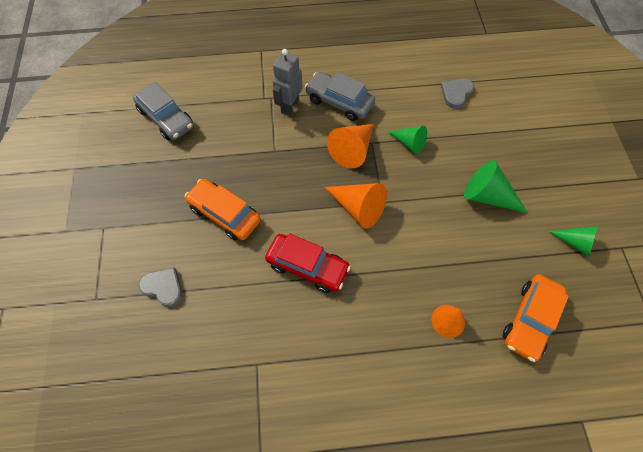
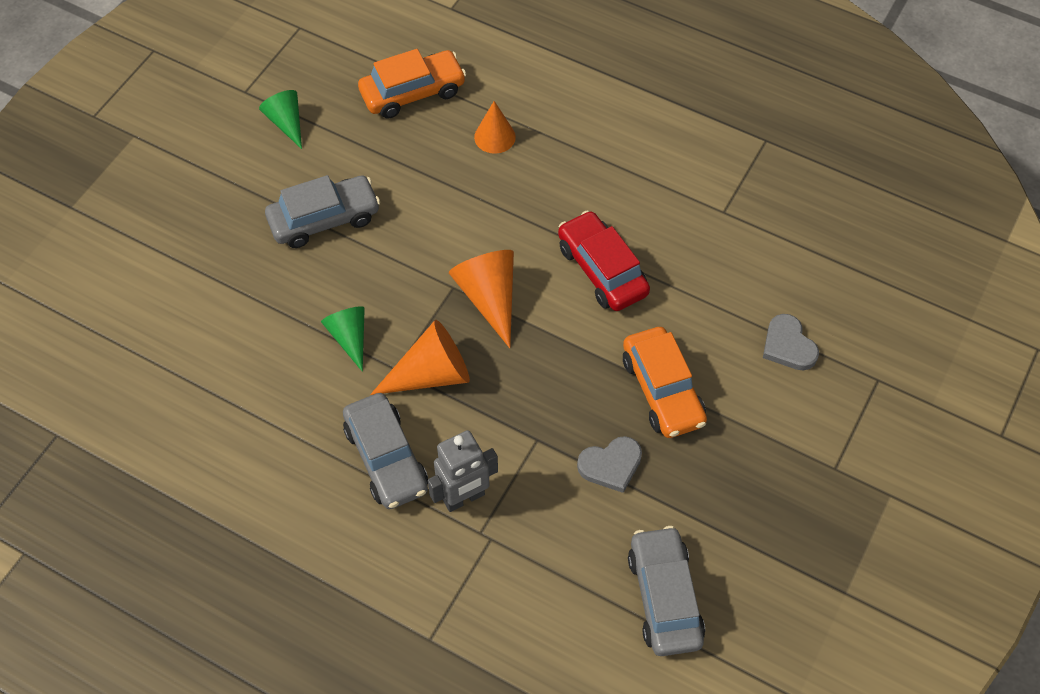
camera: 145 degrees left, 5 degrees down
(456, 94) = (214, 366): grey heart -> grey heart (611, 465)
(487, 196) = (324, 219): green cone -> grey car

